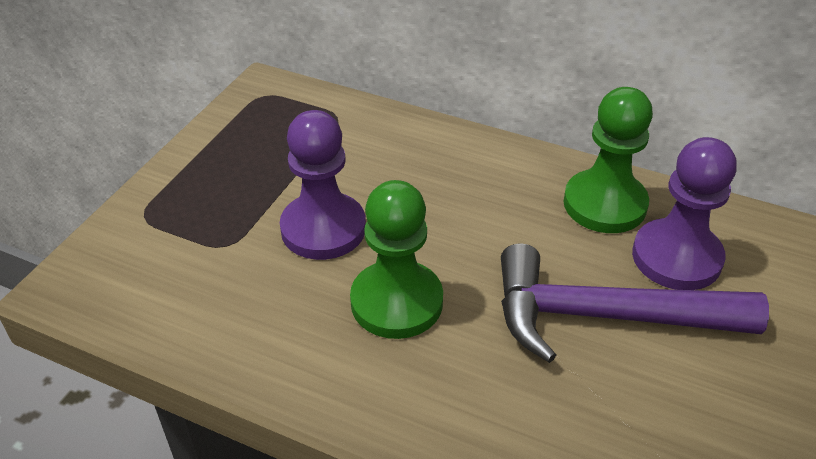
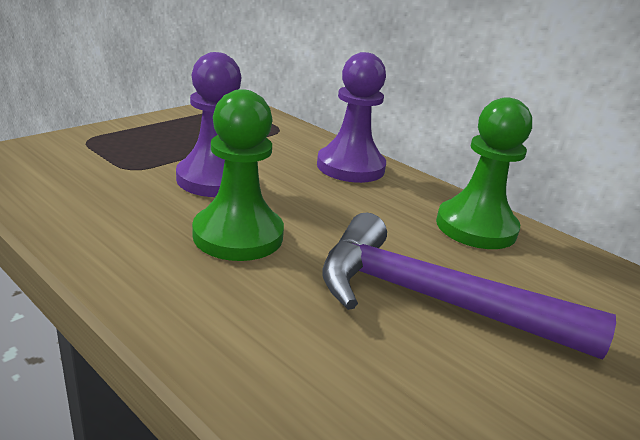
camera: 15 degrees right, 15 degrees down
(676, 257) = (531, 279): purple pawn -> purple pawn (350, 167)

